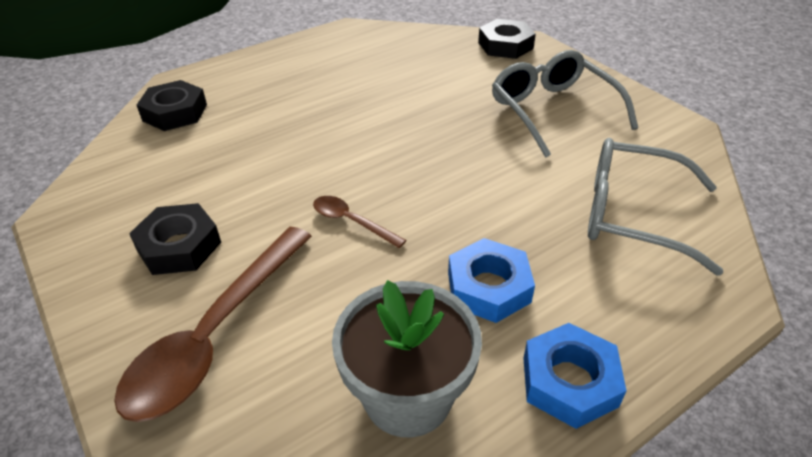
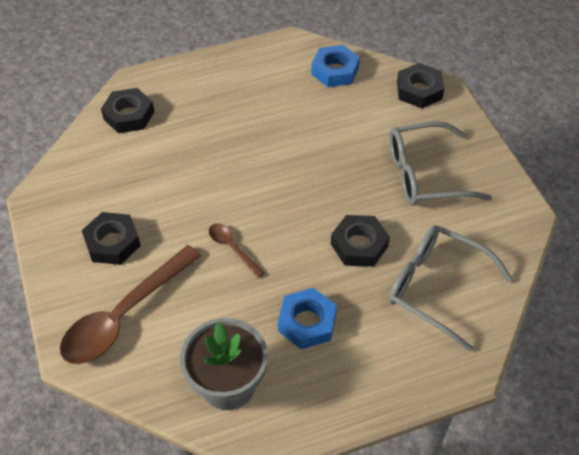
camera: 15 degrees right, 10 degrees up
(513, 188) = (359, 245): none -> black nut
(552, 111) = (425, 175): grey glasses -> grey glasses turned 90 degrees counterclockwise
(569, 381) = (330, 400): blue nut -> blue nut (335, 71)

